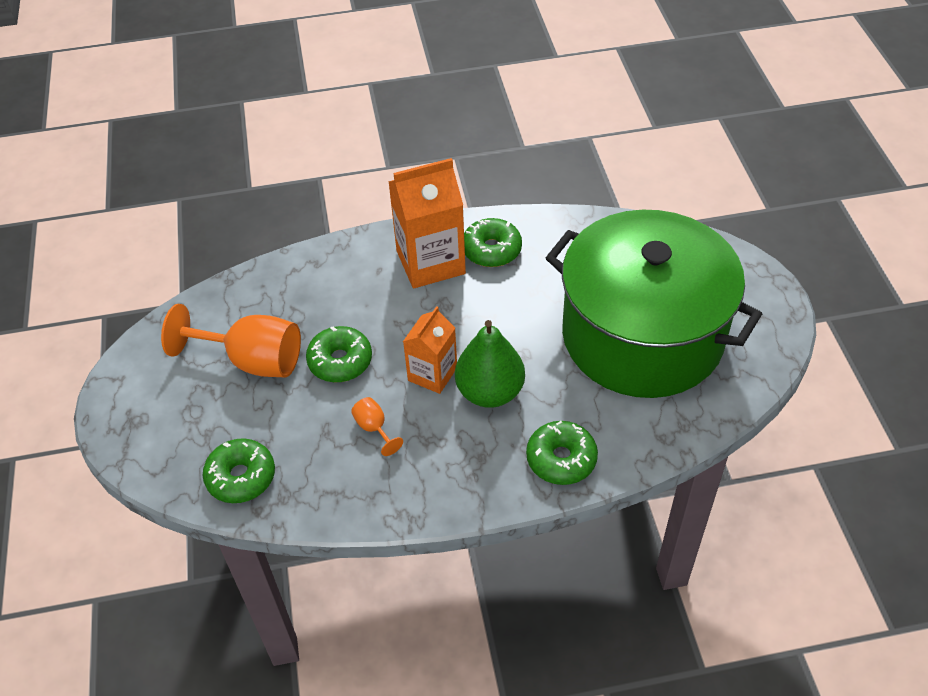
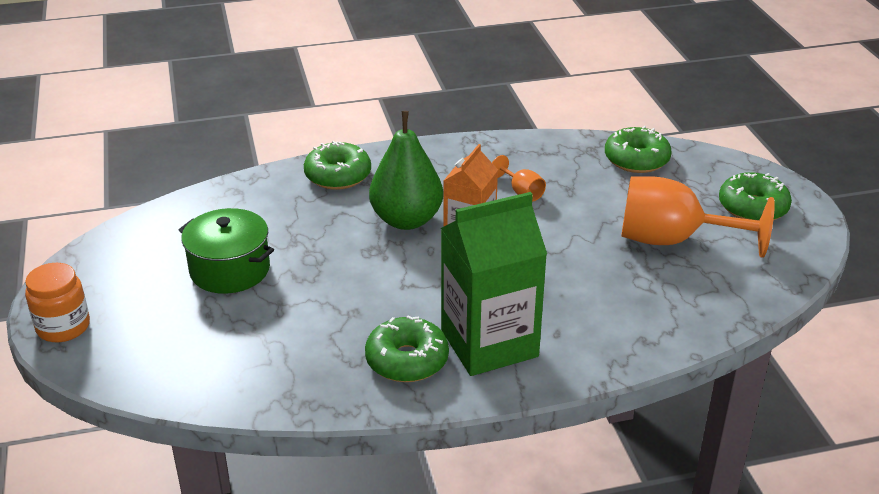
camera: 175 degrees right, 15 degrees down
(340, 361) = (574, 241): green donut -> green donut (752, 207)
(430, 262) = (489, 343): orange carton -> green carton
(642, 335) = (230, 270): green pot -> green pot, size x0.43
(757, 282) = (63, 327): none -> orange jar

